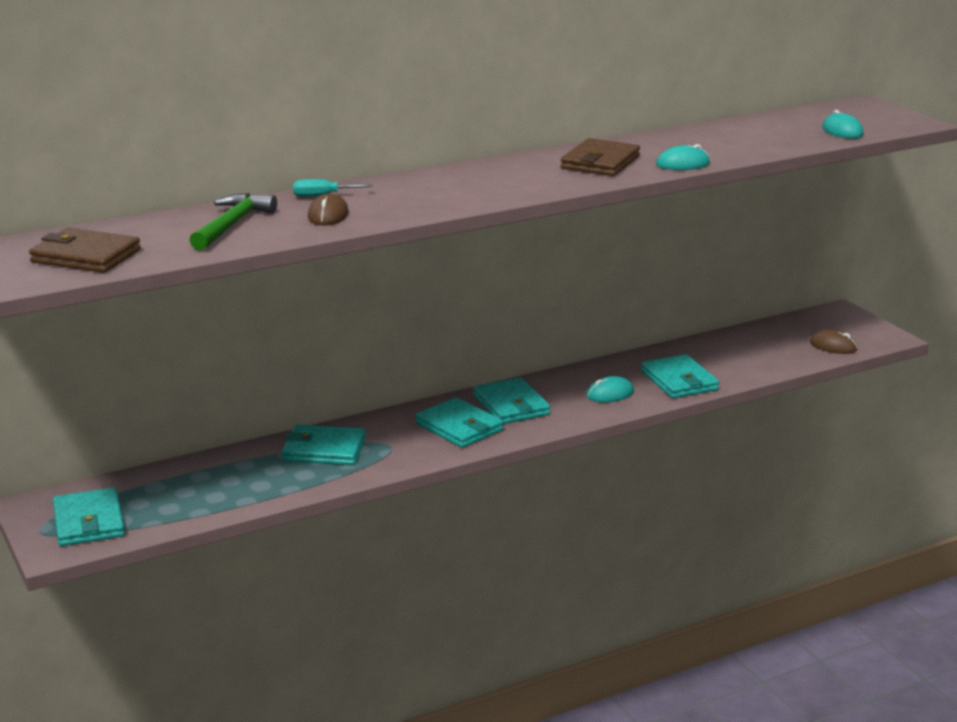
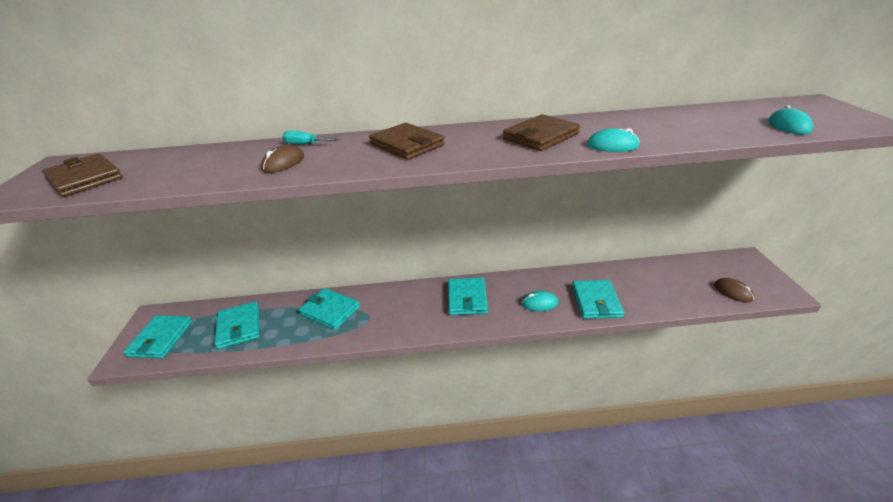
camera: 25 degrees right, 10 degrees up
(231, 225) = (212, 163): green hammer -> none
(454, 184) = (407, 145): none -> brown wallet
(459, 427) = (422, 311): turquoise wallet -> turquoise wallet (239, 327)

